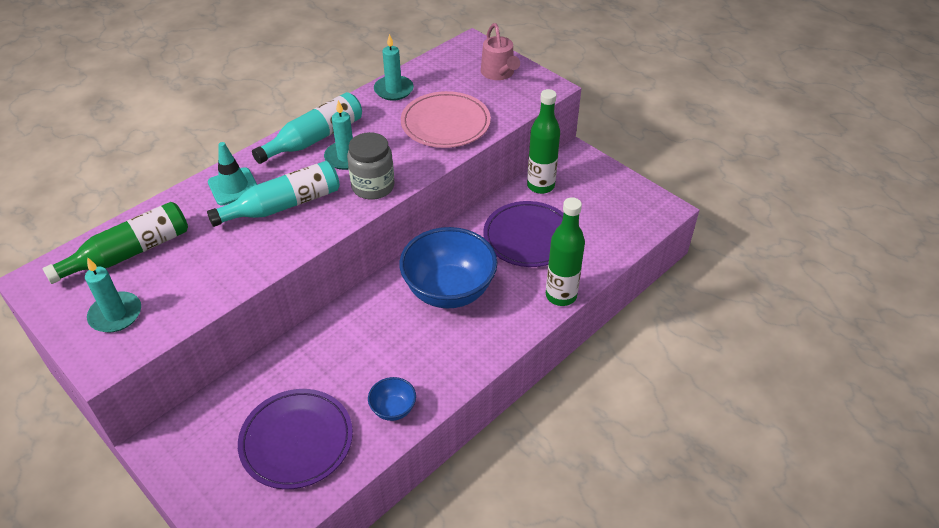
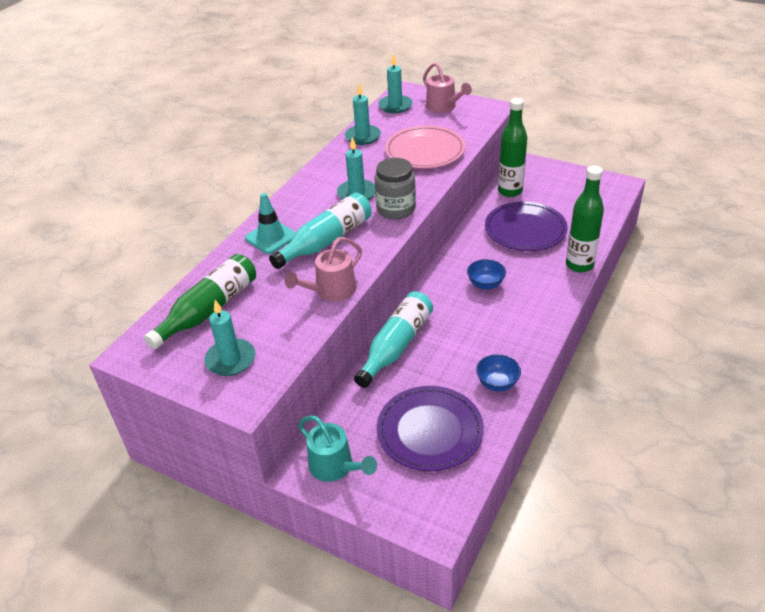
camera: 15 degrees left, 5 degrees down
(187, 451) = (336, 467): none -> turquoise watering can
(252, 265) = (331, 291): none -> pink watering can
(315, 138) = (319, 186): turquoise bottle -> turquoise bottle (396, 345)
(449, 60) = (395, 106): none -> turquoise candle
(449, 291) = (485, 284): blue bowl -> blue bowl, size x0.45

